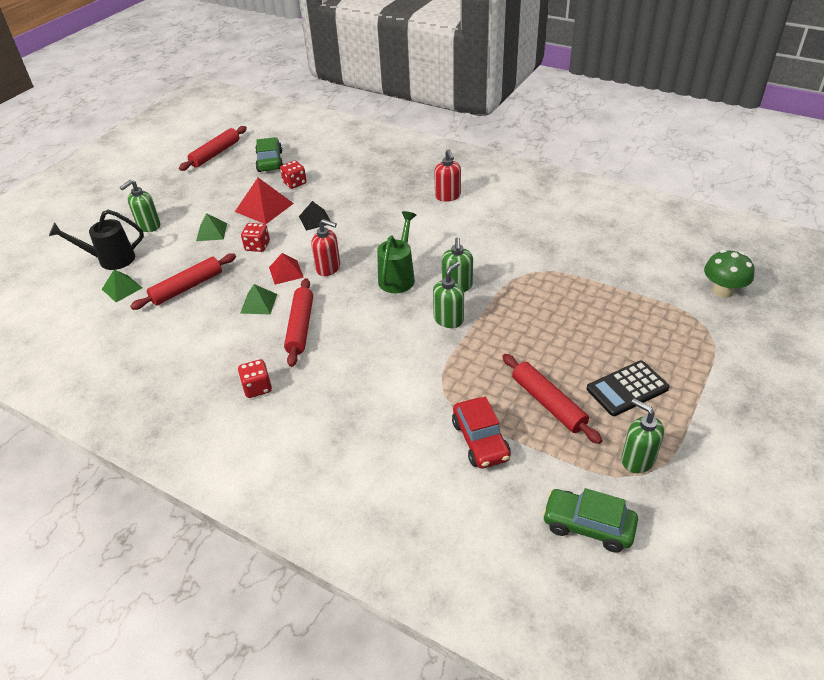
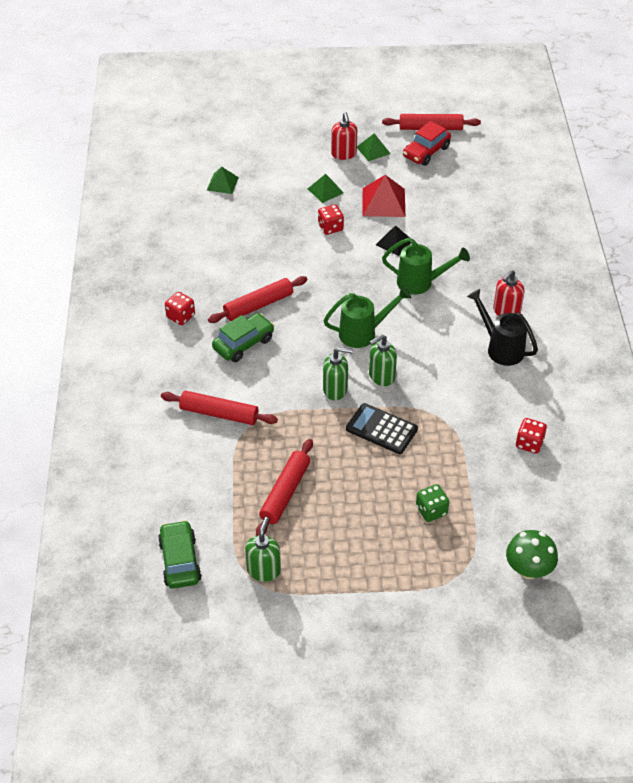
camera: 55 degrees right, 5 degrees up
(111, 260) = (247, 157): black watering can -> black watering can (501, 348)
(149, 226) = (302, 151): green soap dispenser -> none
(187, 287) = (251, 217): red rolling pin -> red rolling pin (219, 414)
(258, 303) = (265, 267): green pyramid -> green pyramid (373, 150)
(270, 161) = (451, 168): green car -> green car (243, 344)
(286, 272) = (313, 262): red pyramid -> none
(295, 183) = (434, 201): red dice -> red dice (529, 443)
(328, 268) = (339, 285): red soap dispenser -> red soap dispenser (344, 154)
(374, 224) = (420, 283): none -> green watering can
(480, 440) = (218, 466): red car -> red car (426, 152)
(627, 389) = (338, 538): black calculator -> black calculator (381, 429)
(629, 318) = (431, 510): none -> green dice

